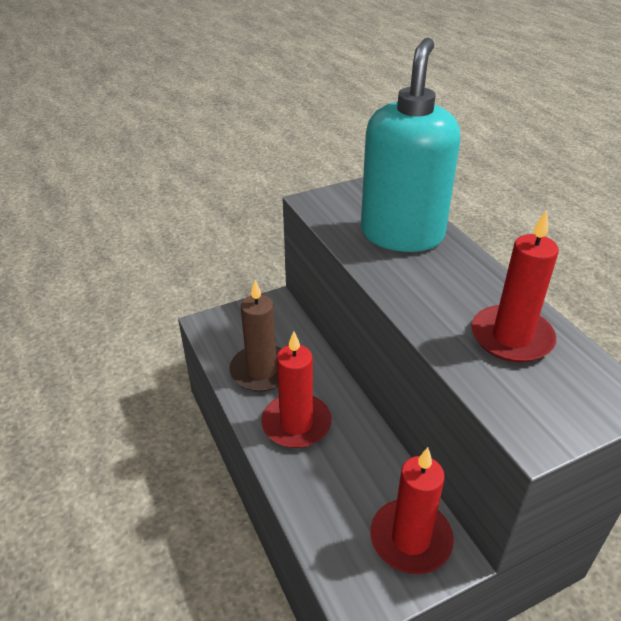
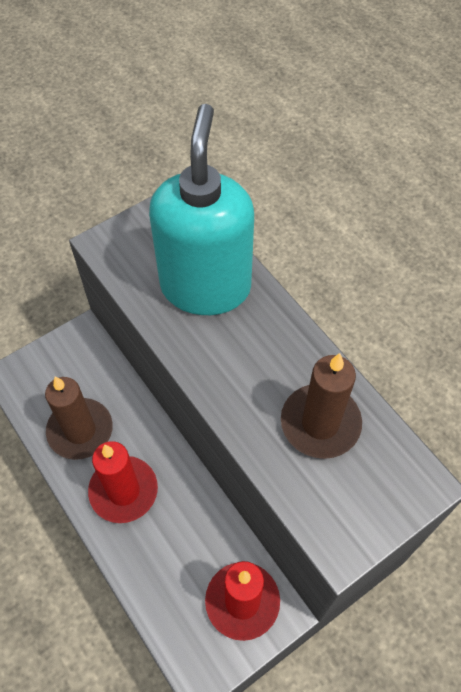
camera: 10 degrees left, 20 degrees up
(511, 337) = (320, 423): red candle -> brown candle

